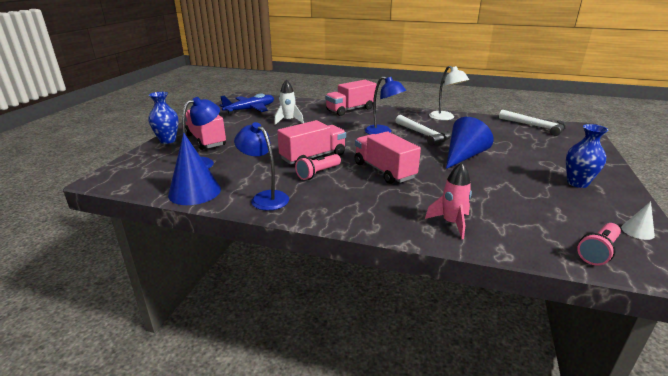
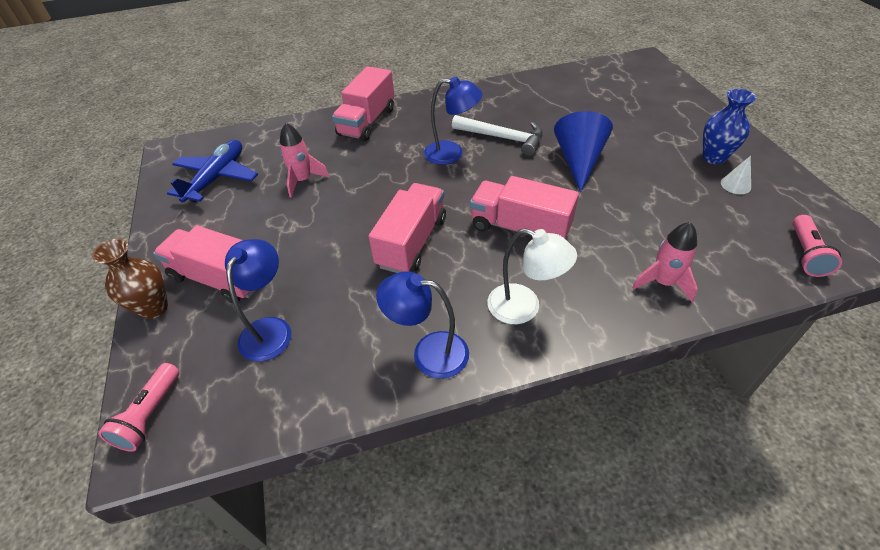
camera: 30 degrees left, 20 degrees up
(168, 140) = (154, 308): blue vase -> brown vase
(194, 192) = (322, 395): blue cone -> none
(288, 121) = (303, 180): white rocket -> pink rocket
(318, 173) = (448, 271): pink flashlight -> pink flashlight (150, 414)
(445, 118) = (498, 94): white lamp -> white lamp (524, 308)
(535, 126) = (603, 74): white hammer -> none
(637, 231) = (810, 207): white cone -> white cone (735, 185)

